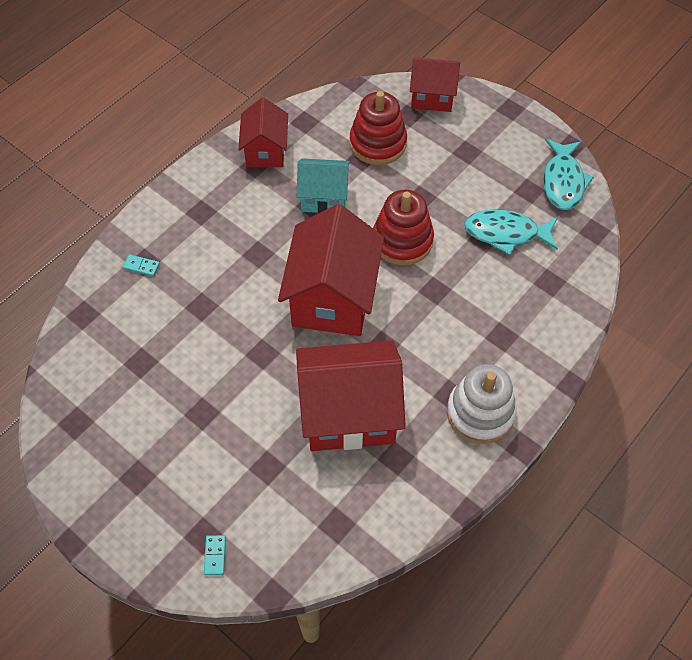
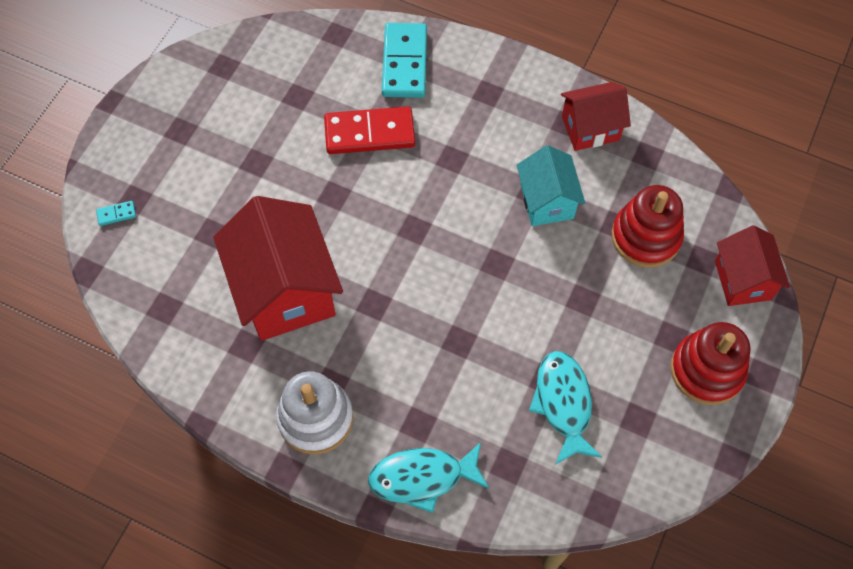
camera: 75 degrees right, 5 degrees up
(141, 266) = (405, 63): turquoise domino -> turquoise domino, size x2.47
(207, 311) = (369, 133): none -> red domino
(332, 298) = (418, 242): red house -> none
(402, 240) = (515, 293): red stacking toy -> red stacking toy (706, 370)
(563, 181) = (667, 458): turquoise fish -> turquoise fish (422, 477)

